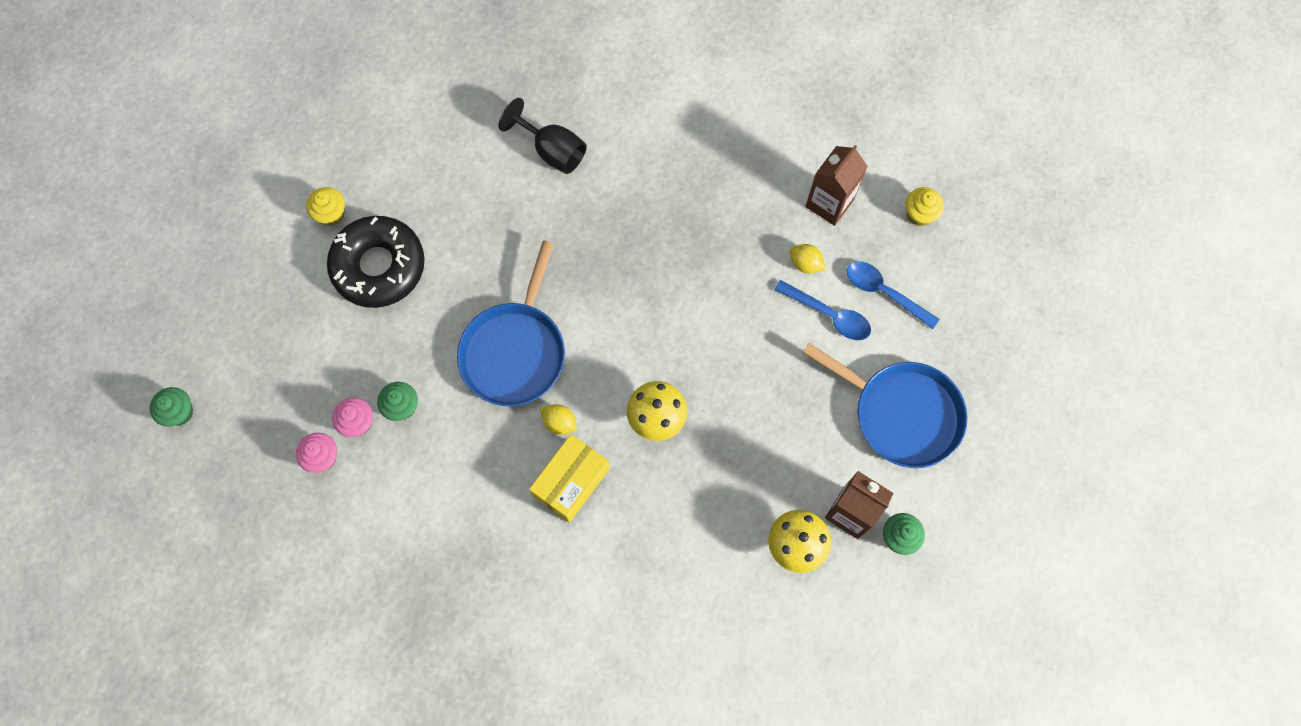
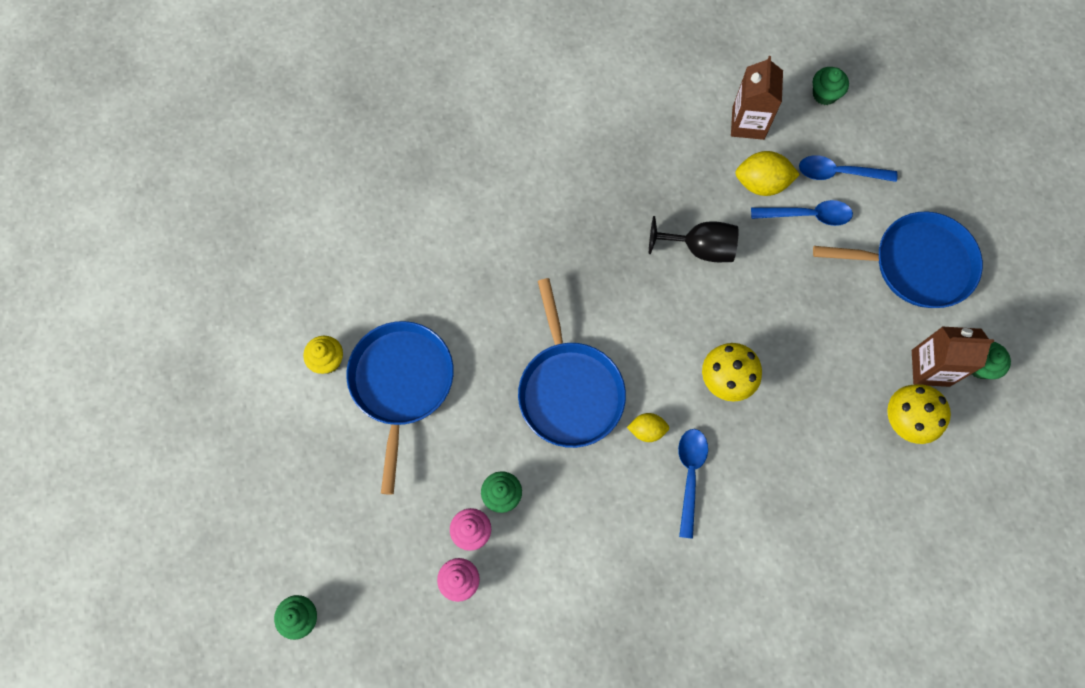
camera: 30 degrees left, 0 degrees up
(379, 266) = (401, 383): black donut -> blue pan
(552, 151) = (489, 200): black goblet -> black goblet (700, 248)
(571, 482) = (690, 475): yellow box -> blue spoon
(805, 264) = (761, 183): yellow lemon -> yellow lemon, size x1.63
(919, 214) = (824, 94): yellow cupcake -> green cupcake

